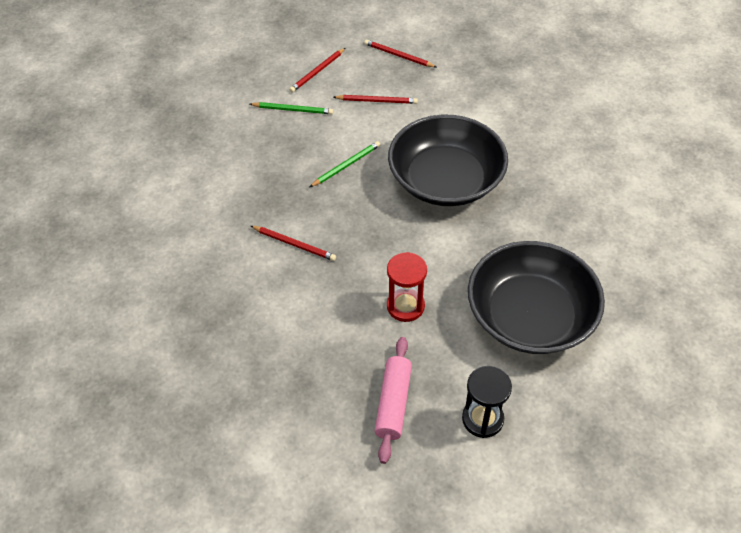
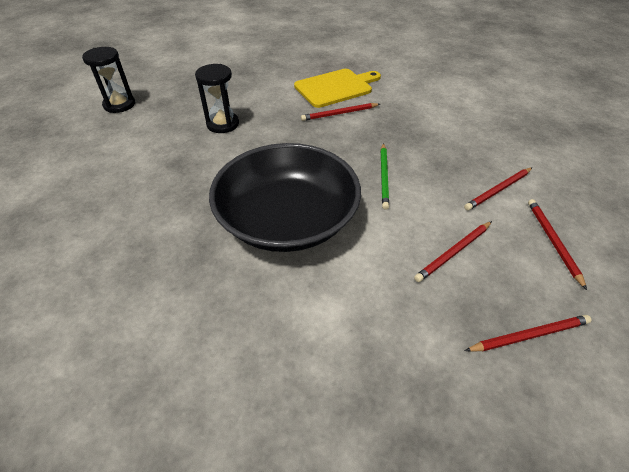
camera: 135 degrees right, 5 degrees down
(251, 280) = (335, 87): none -> yellow cutting board
(293, 110) = (498, 190): green pencil -> red pencil
(393, 403) = (183, 87): pink rolling pin -> none
(405, 306) = (223, 124): red hourglass -> black hourglass
(530, 316) = (120, 165): black bowl -> none

